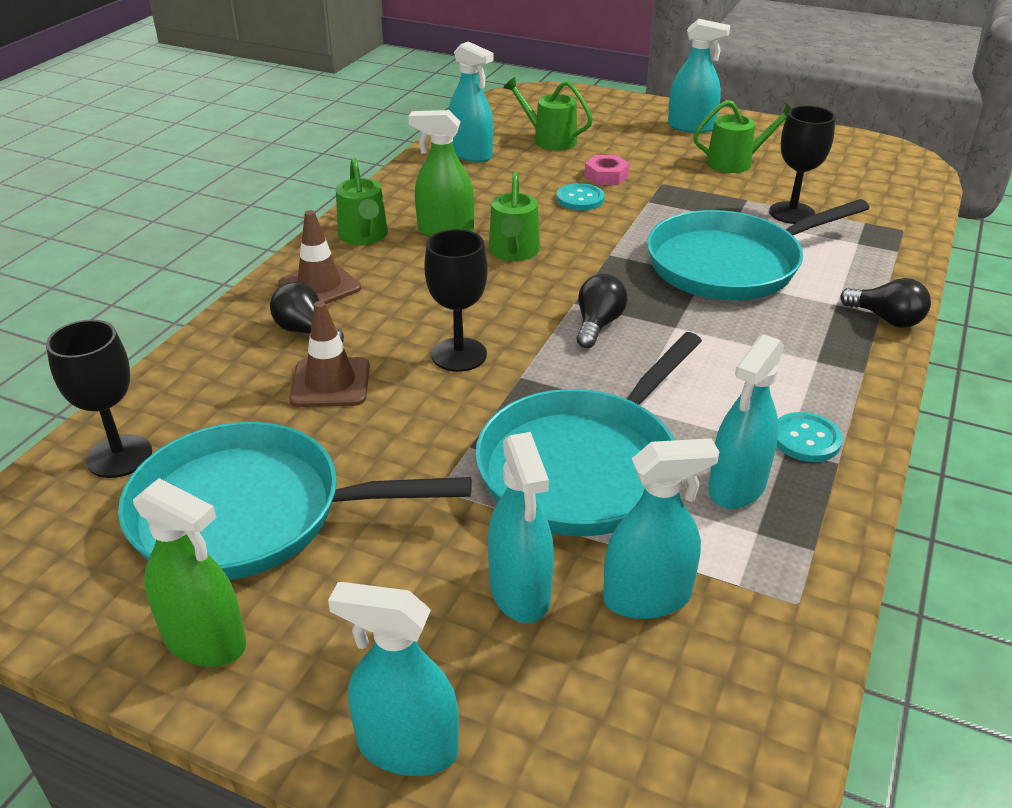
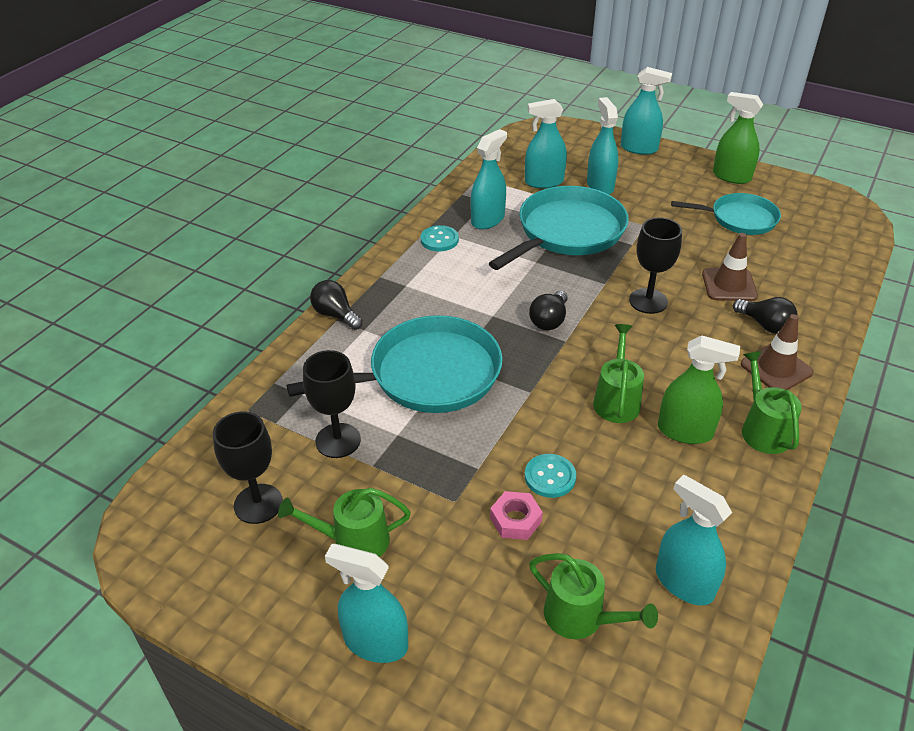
camera: 175 degrees left, 5 degrees up
(119, 456) = (830, 248): black goblet -> black goblet (258, 504)
(249, 513) = (740, 219): turquoise pan -> turquoise pan, size x0.61

